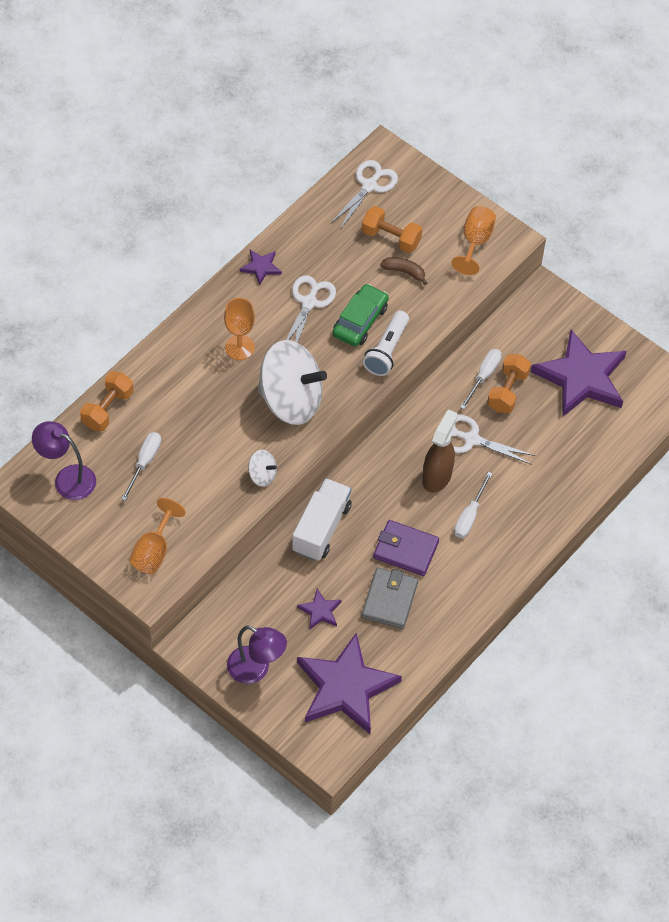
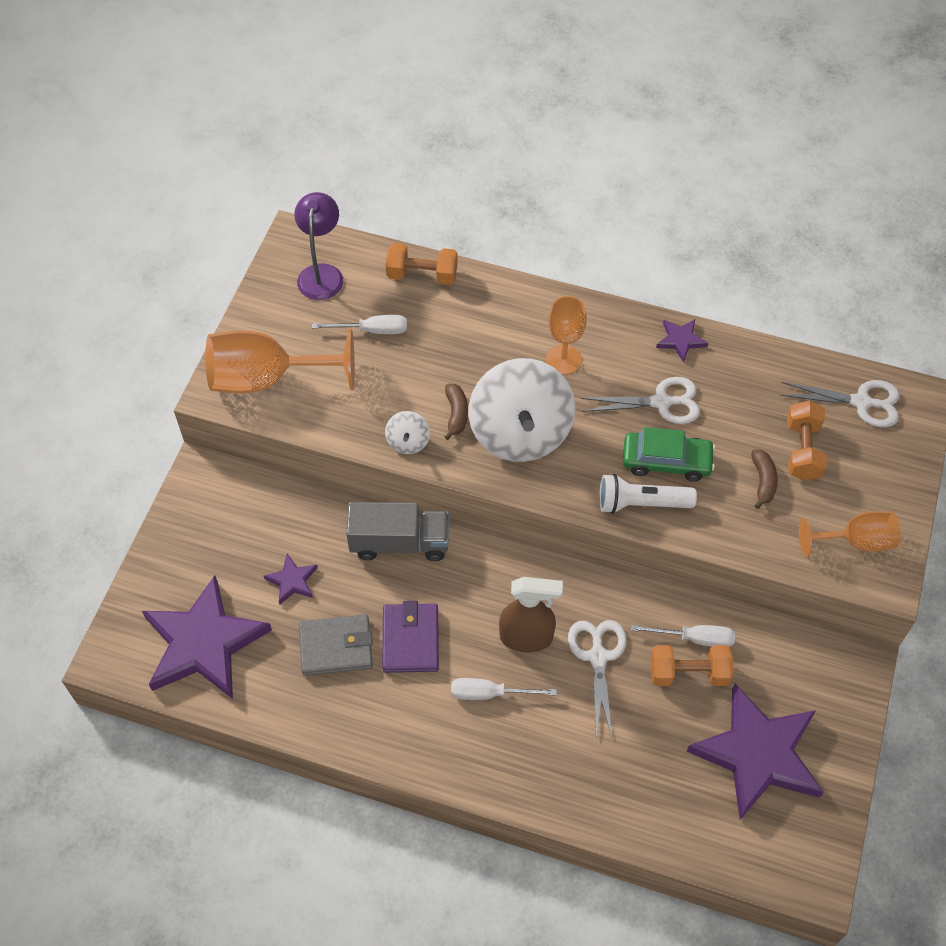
camera: 70 degrees right, 0 degrees up
(154, 551) = (267, 379): orange goblet -> orange goblet, size x1.67
(253, 435) = (456, 414): none -> brown banana
(256, 669) = (194, 545): purple lamp -> none
(321, 528) = (400, 543): white truck -> grey truck

